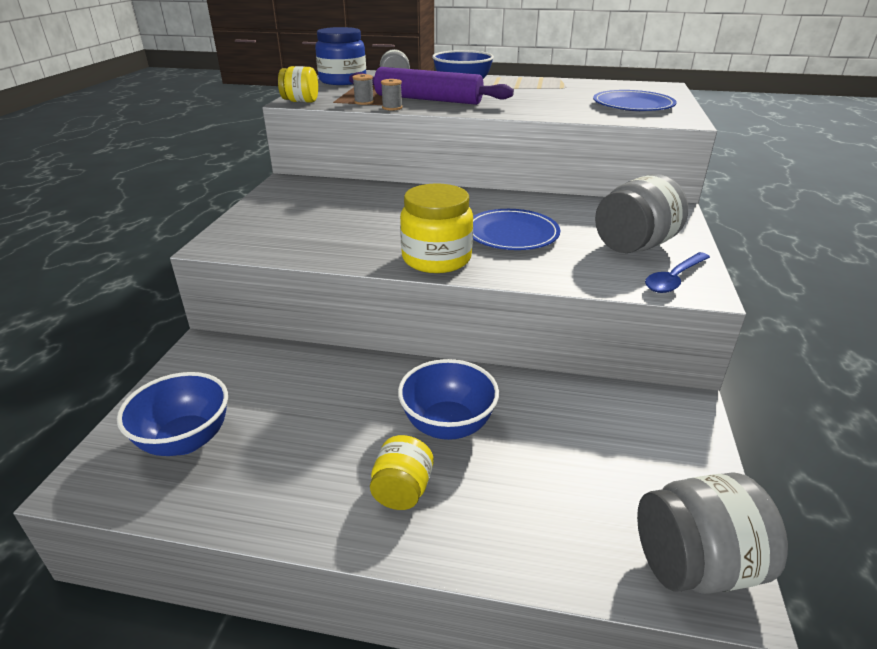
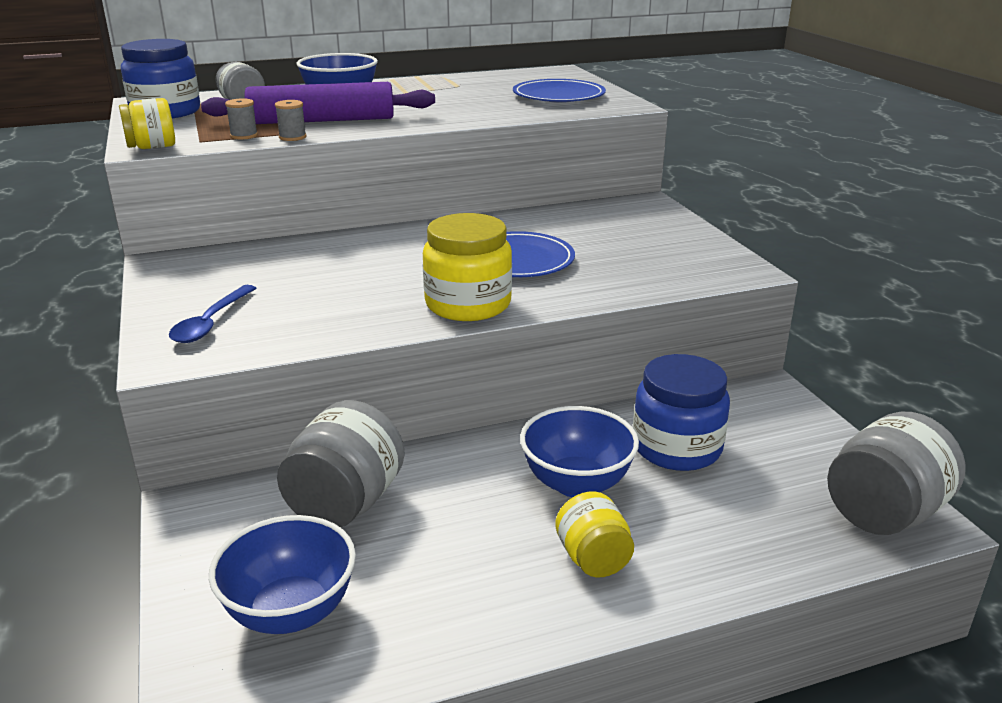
camera: 30 degrees left, 5 degrees down
(554, 426) = (676, 447): none -> blue jar
(634, 246) = (648, 244): grey jar -> grey jar (345, 503)
(674, 279) = (714, 266): blue spoon -> blue spoon (211, 323)

